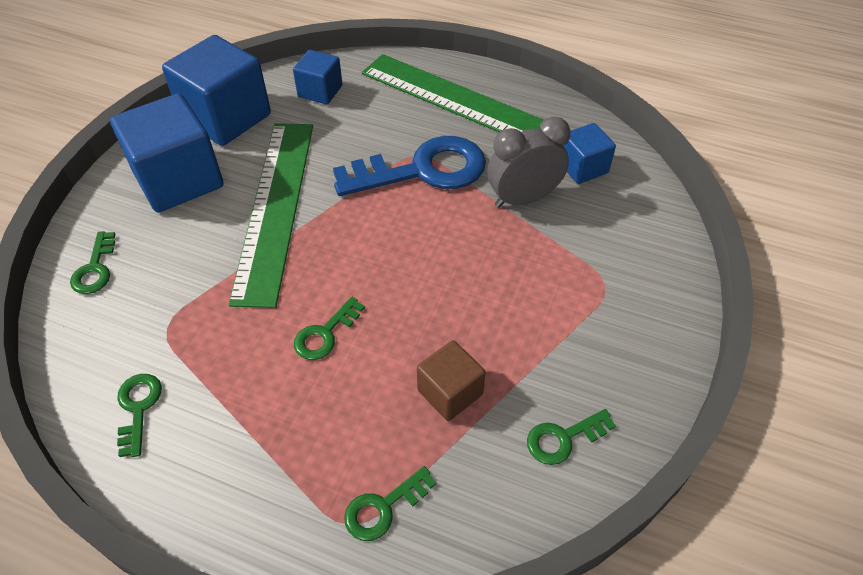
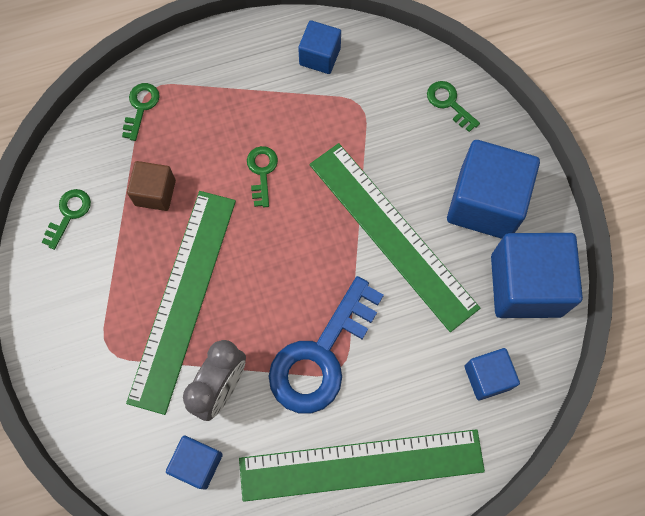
camera: 140 degrees right, 20 degrees up
(138, 408) = (320, 56): green key -> blue cube
(502, 279) = (183, 298): none -> green ruler

